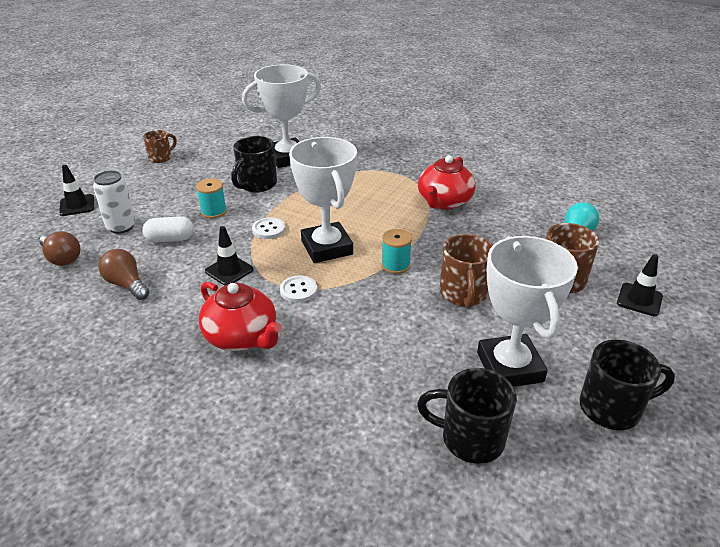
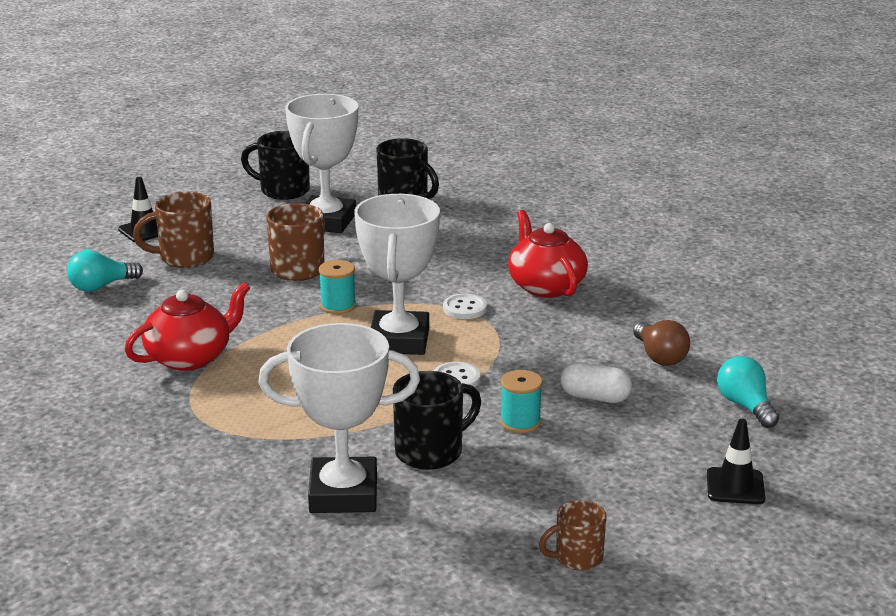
camera: 155 degrees left, 10 degrees down
(62, 258) = (745, 406): brown light bulb -> turquoise light bulb
(121, 227) = (663, 432): white can -> none
(229, 270) = (532, 344): black traffic cone -> none

